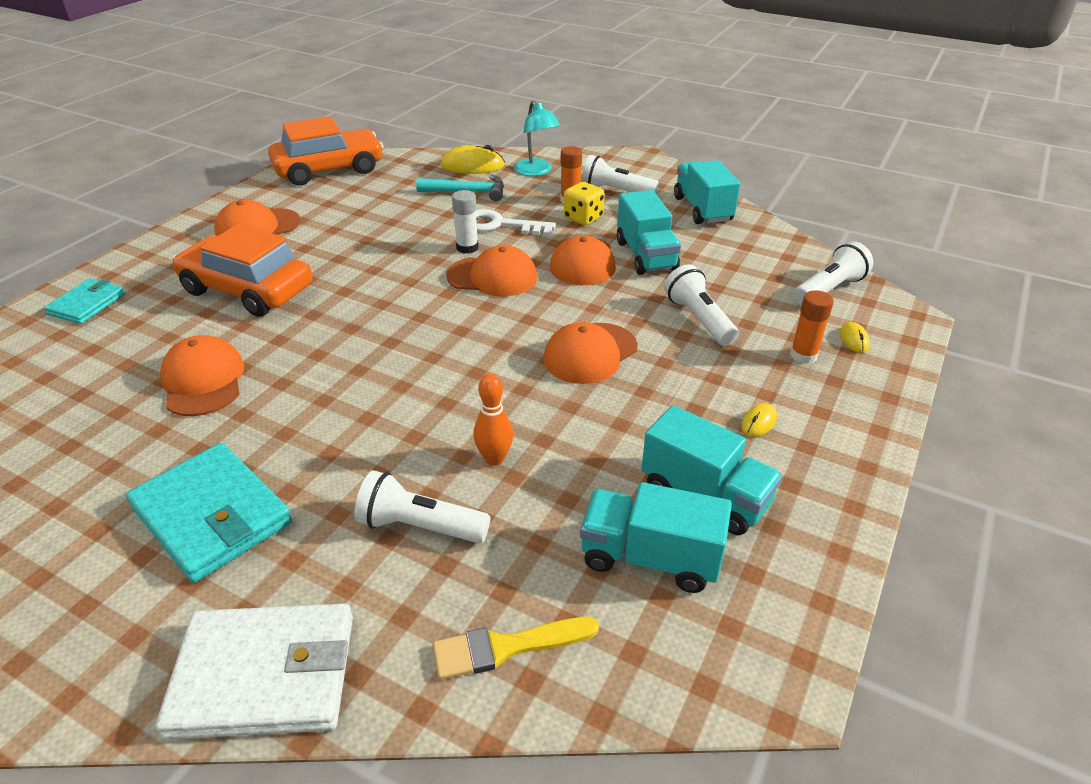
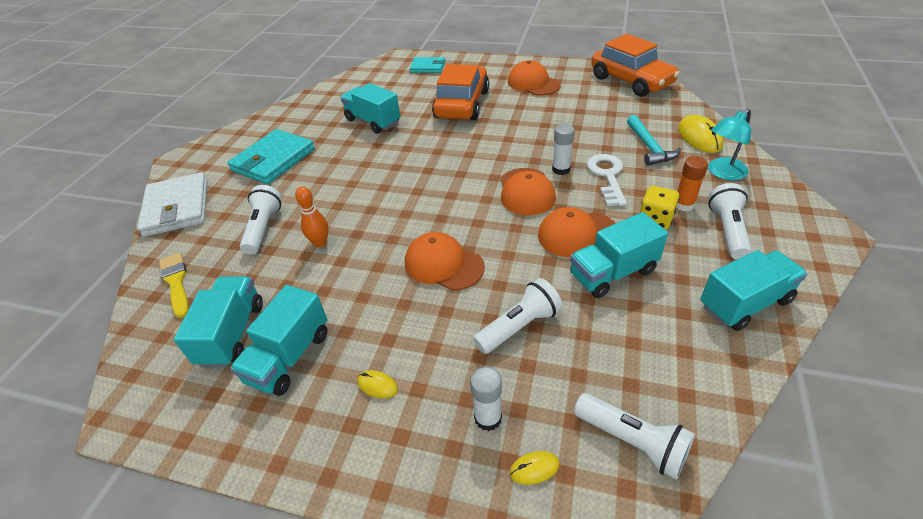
camera: 80 degrees right, 5 degrees up
(203, 381) = (373, 121): orange cap -> turquoise truck
(803, 355) = (488, 418): orange glue stick -> white glue stick

